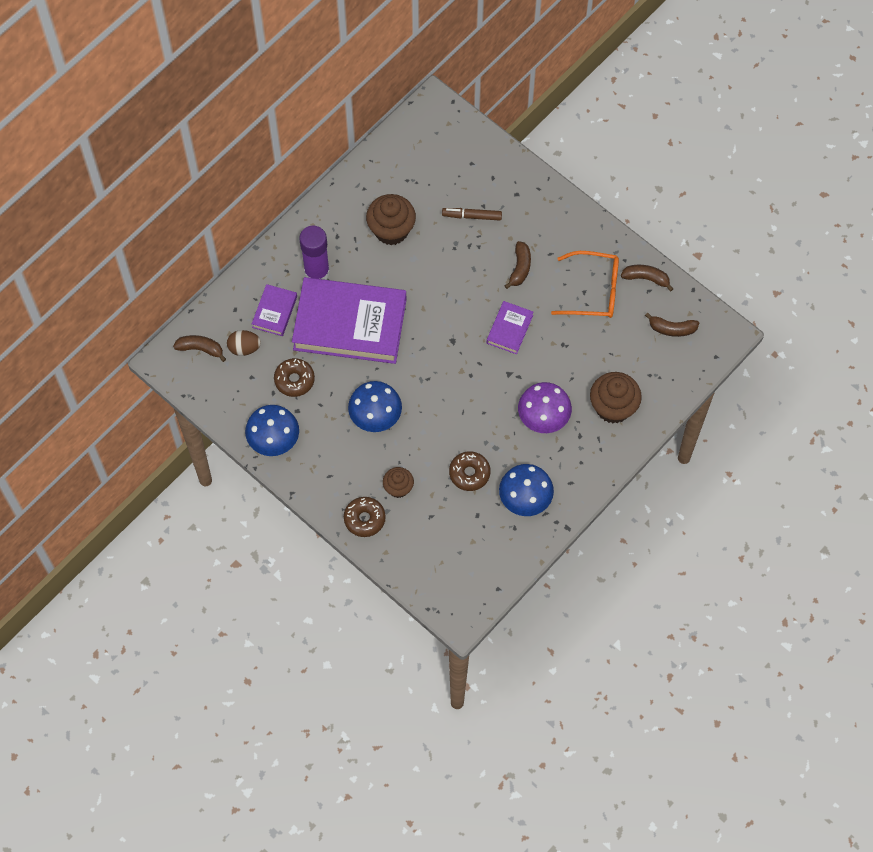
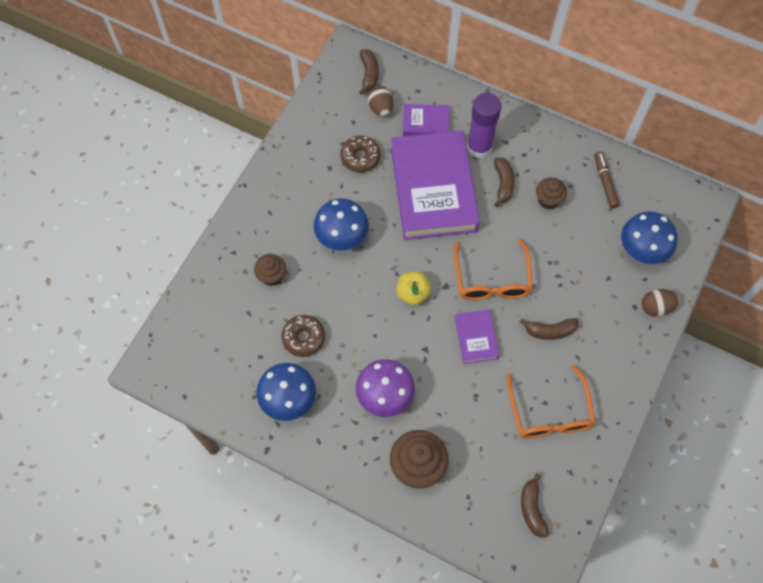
camera: 75 degrees right, 0 degrees up
(274, 440) = (294, 156): blue mushroom -> blue mushroom (642, 249)
(364, 519) = (232, 254): brown donut -> none
(391, 230) = (548, 200): brown cupcake -> brown cupcake, size x0.60
(452, 370) = (413, 293): none -> yellow apple
(457, 300) = (492, 280): none -> orange glasses
(472, 216) = (592, 270): brown marker -> brown marker (605, 182)
(509, 329) = (476, 338): purple book -> purple book turned 75 degrees clockwise
(521, 178) = (656, 307): none -> brown egg
(646, 278) = (584, 466): brown banana -> brown banana (503, 184)

